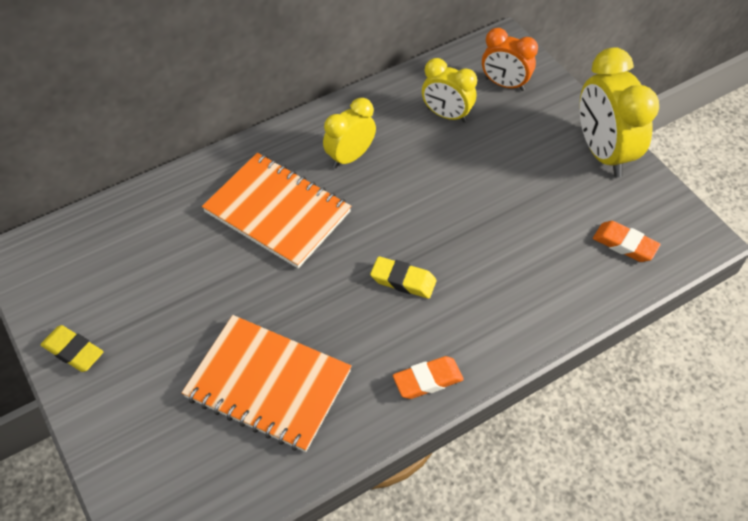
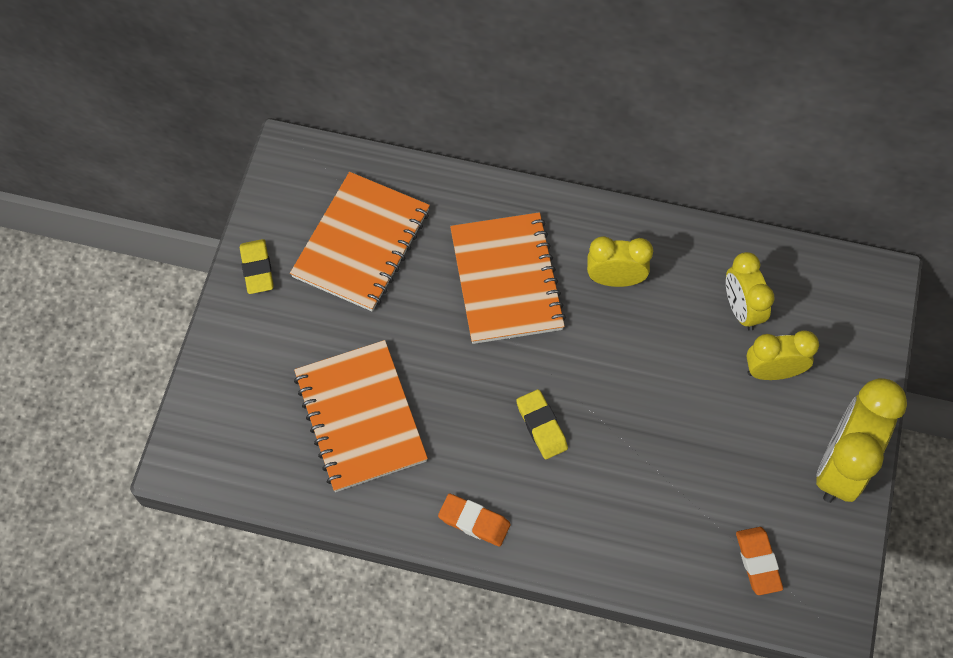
camera: 45 degrees right, 10 degrees up
(143, 270) = (361, 243): none -> orange notebook
(504, 84) = (829, 323): orange clock -> none
(504, 134) = (772, 371): none -> yellow clock

